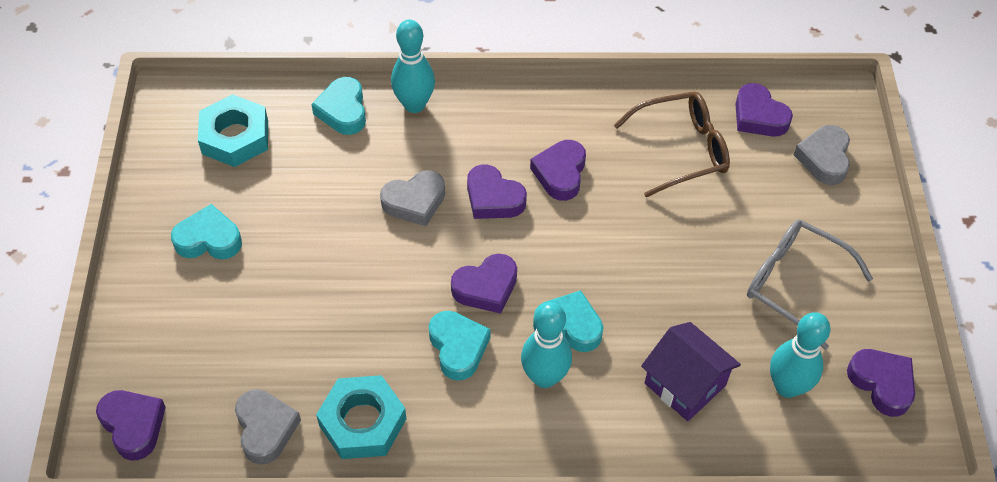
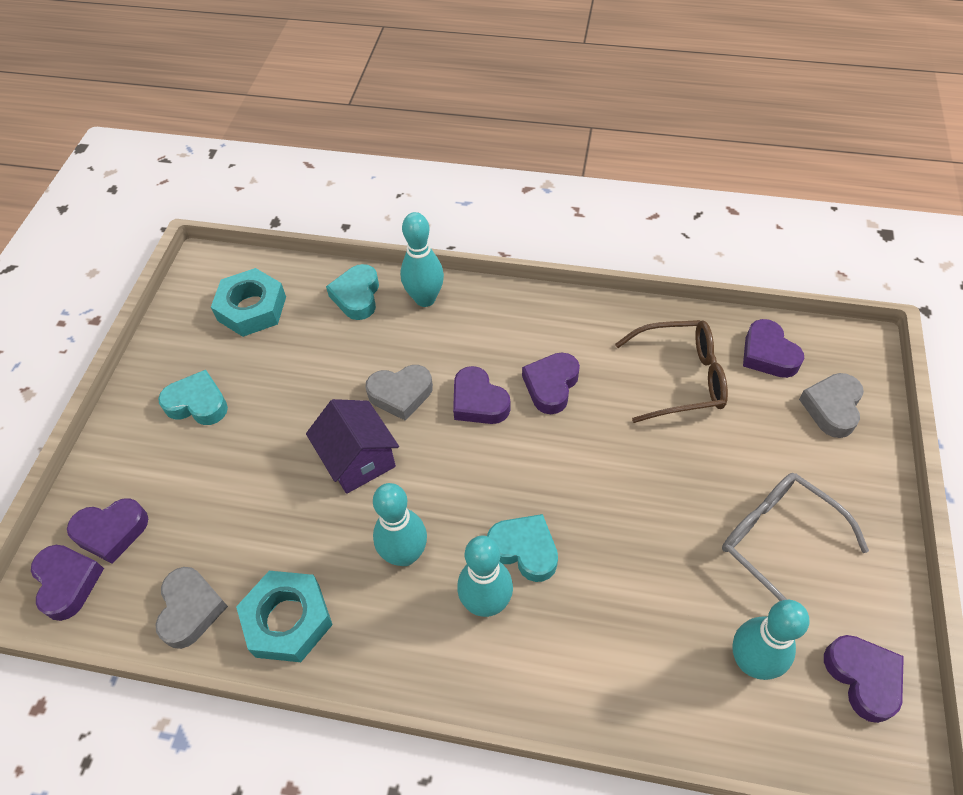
camera: 15 degrees right, 0 degrees up
(458, 347) = (405, 554): turquoise heart -> turquoise bowling pin
(486, 287) = (449, 494): purple heart -> purple heart (111, 532)
(685, 384) = (636, 638): purple house -> purple house (358, 460)

